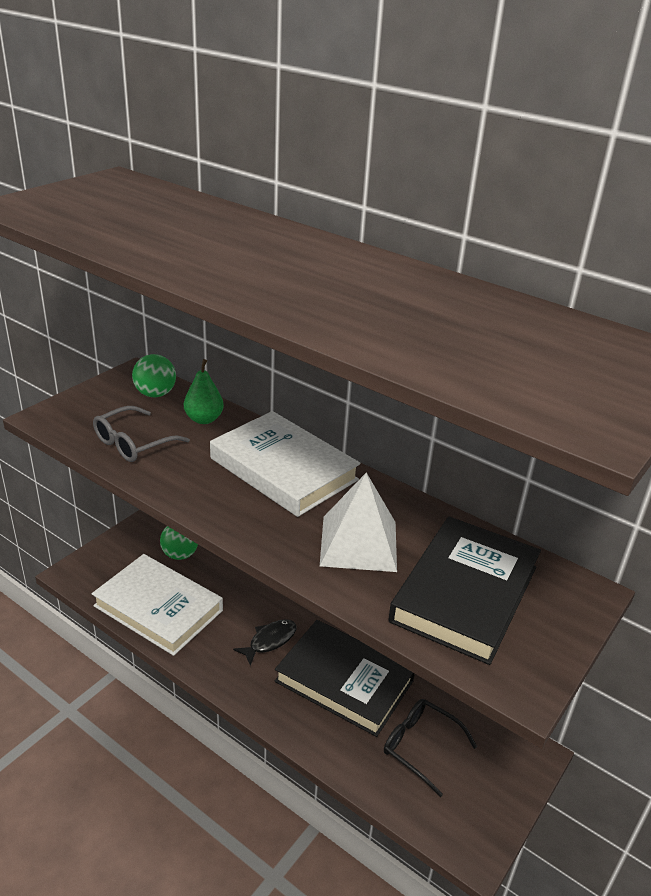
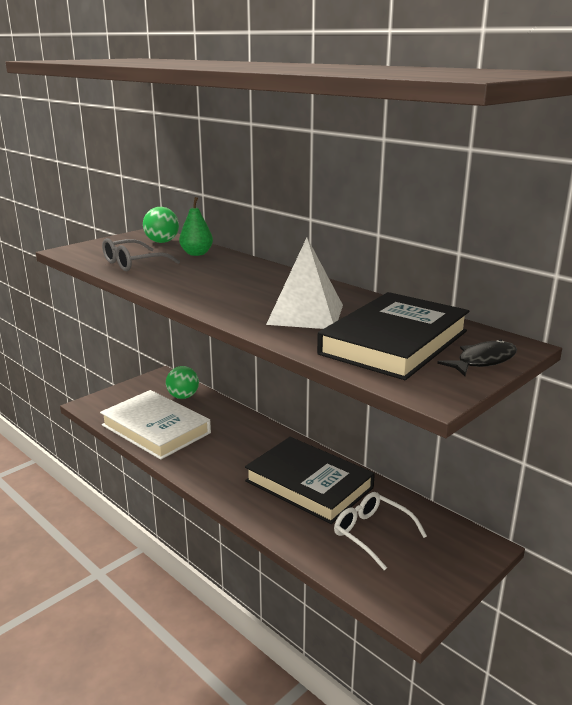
camera: 10 degrees right, 10 degrees down
(270, 641) = (247, 454): black fish -> black fish (483, 361)
(283, 469) = (254, 277): white book -> none
(420, 746) = (372, 533): black glasses -> white glasses

